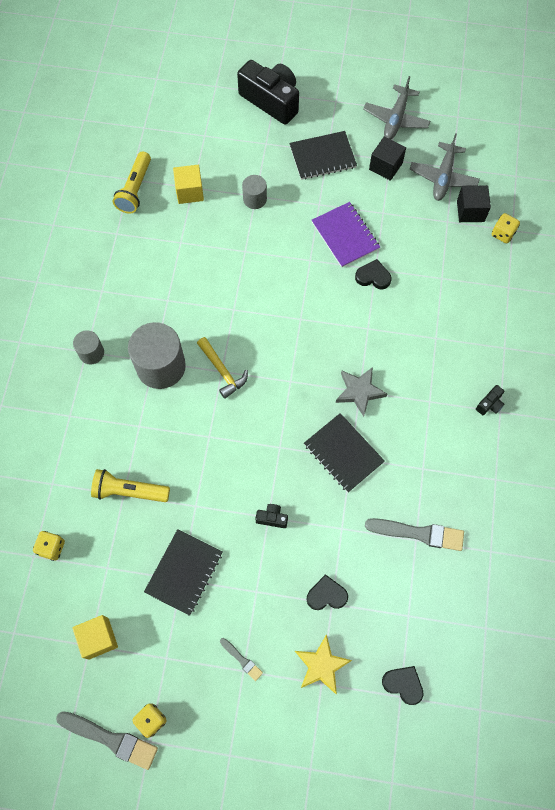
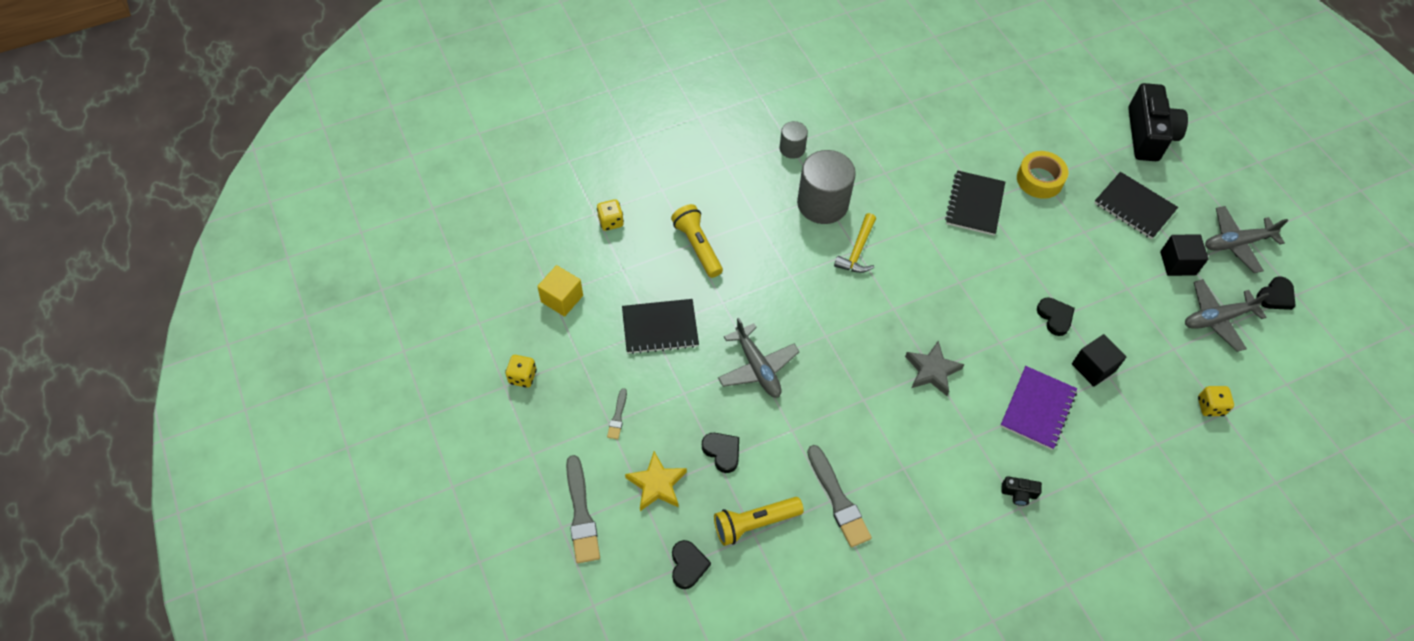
camera: 55 degrees right, 10 degrees down
(110, 739) = (488, 356): grey brush -> grey brush (581, 513)
(135, 189) = (963, 90): yellow flashlight -> yellow flashlight (754, 523)
(189, 192) = (999, 128): yellow cube -> none
(255, 199) = (1039, 179): grey cylinder -> yellow tape
(272, 518) = (757, 367): black camera -> grey plane
(343, 453) = (862, 391): black notebook -> black notebook (974, 204)
(345, 236) = (1074, 271): purple notebook -> purple notebook (1037, 409)
(450, 129) = (1275, 296): none -> black heart
(470, 211) = (1205, 363): black cube -> black cube (1093, 367)

